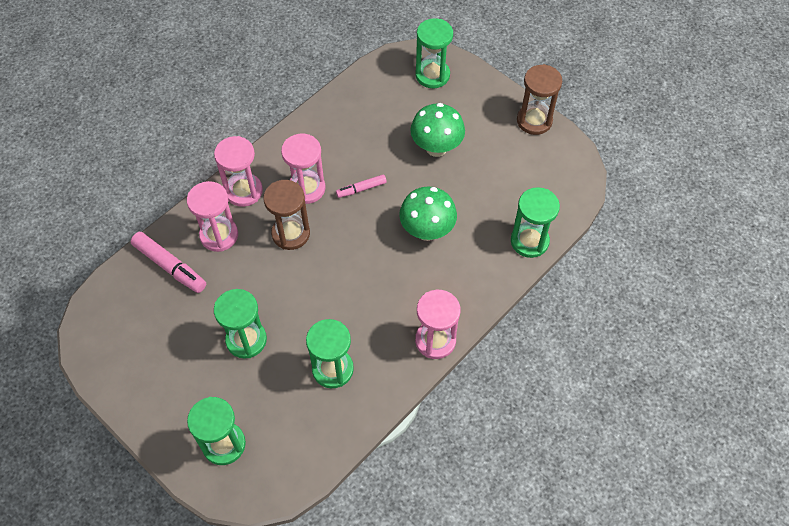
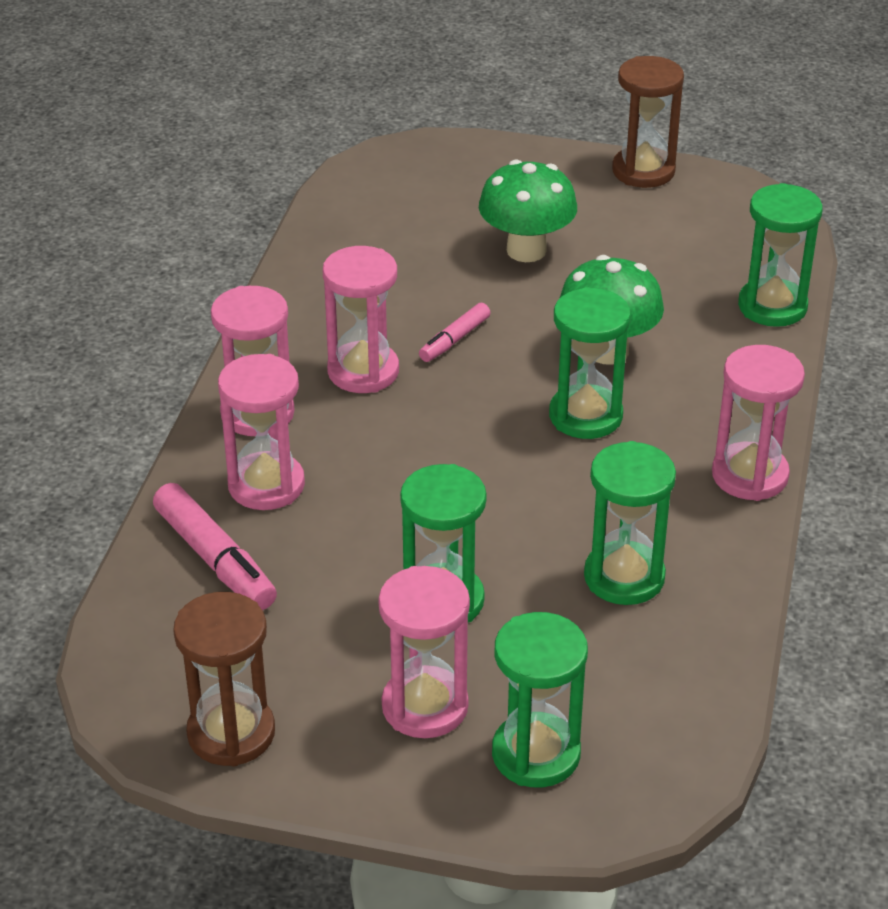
camera: 30 degrees left, 20 degrees down
(170, 266) = (215, 559): pink marker -> pink marker turned 45 degrees clockwise
(198, 393) = (425, 706): none -> pink hourglass
(291, 233) = (390, 436): brown hourglass -> brown hourglass (231, 733)
(432, 75) = (438, 170): green hourglass -> green hourglass (585, 416)

